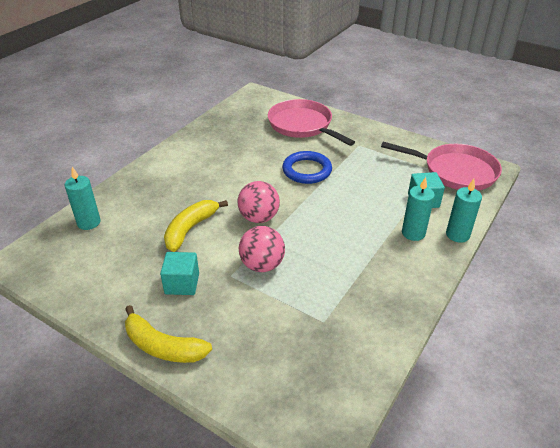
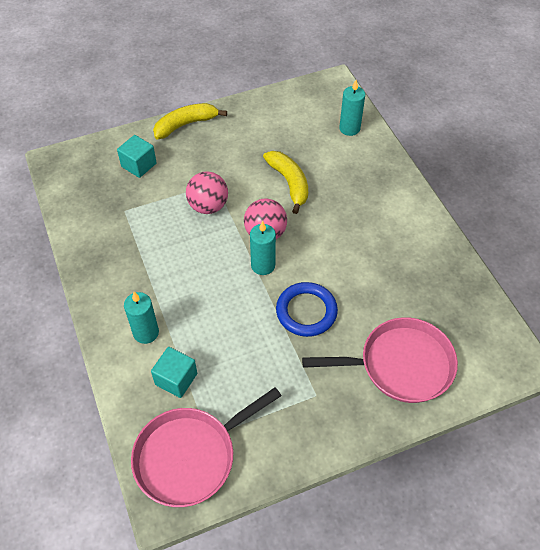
camera: 125 degrees right, 15 degrees up
(182, 284) = (231, 154): turquoise cube -> turquoise cube (139, 165)
(457, 235) = (111, 367): turquoise candle -> turquoise candle (263, 265)

